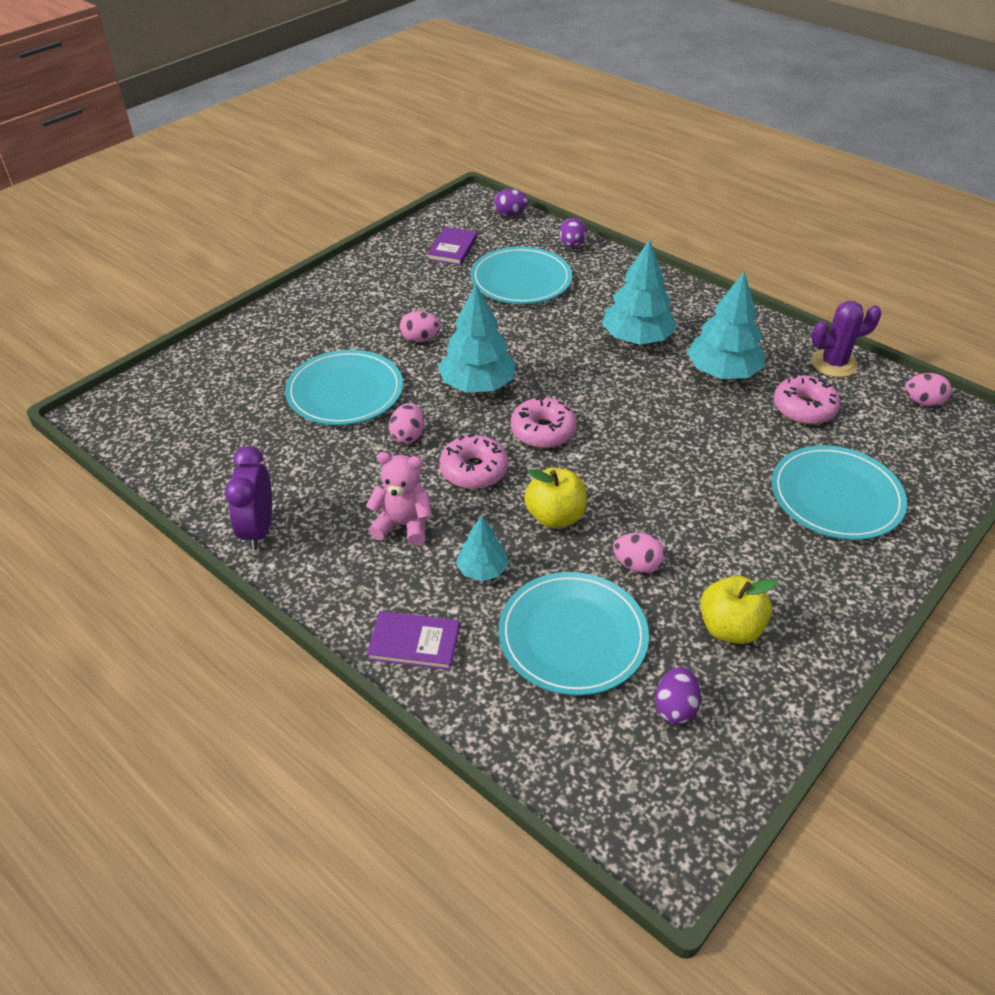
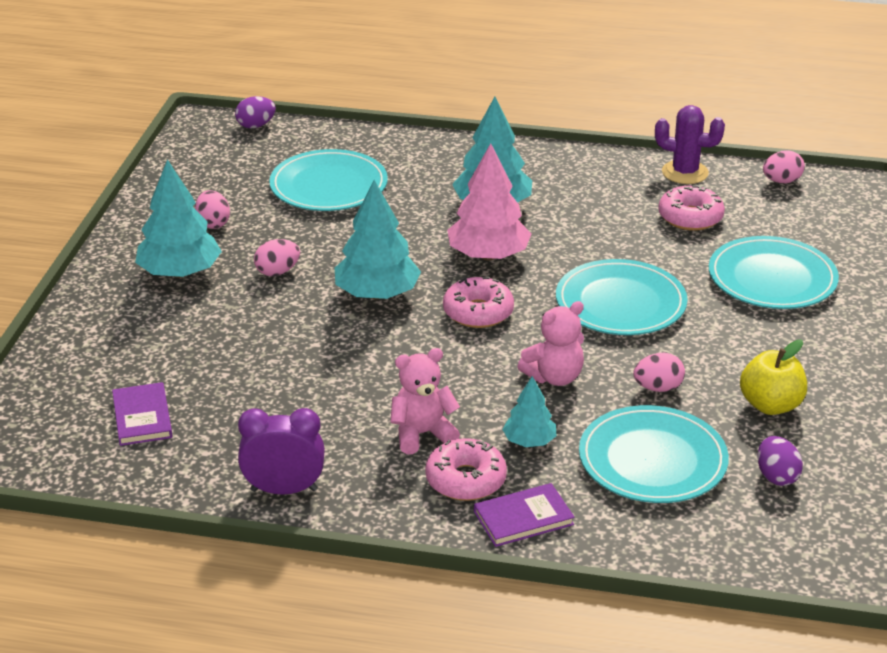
camera: 30 degrees left, 10 degrees down
(258, 529) = (284, 490): purple clock -> purple clock turned 120 degrees clockwise
(345, 392) = (247, 344): turquoise plate -> turquoise plate (620, 303)
(408, 436) = (352, 360): pink egg -> pink egg (213, 223)
(452, 248) = (226, 176): purple book -> purple book (142, 417)
(474, 470) = (445, 366): pink donut -> pink donut (466, 480)
(555, 516) = (554, 377): yellow apple -> pink teddy bear
(572, 245) = (350, 138): purple egg -> none
(595, 382) = (488, 255): none -> pink tree
(722, 372) = (595, 210): turquoise tree -> turquoise tree (180, 273)
(833, 363) = (685, 172): purple cactus -> purple cactus turned 60 degrees clockwise

